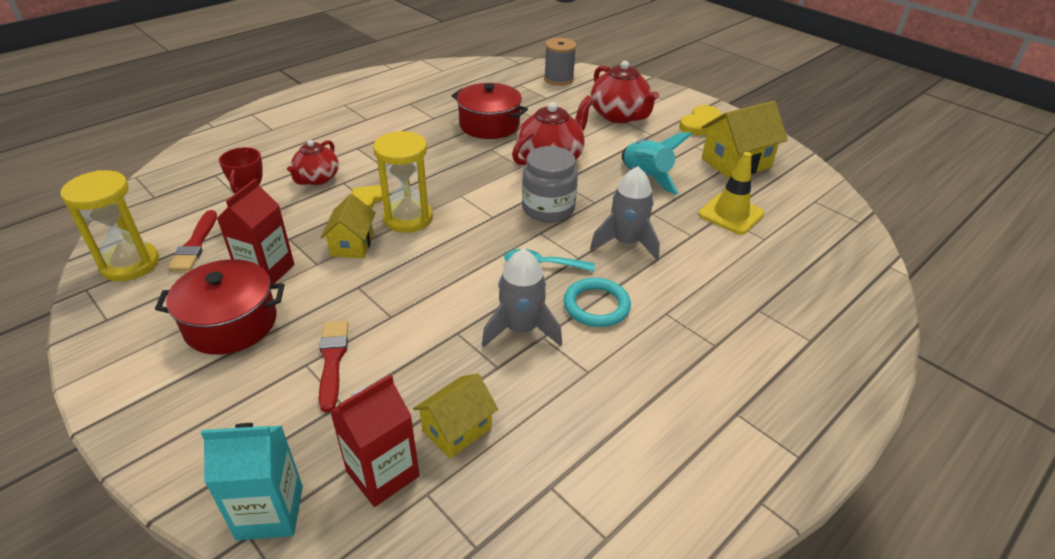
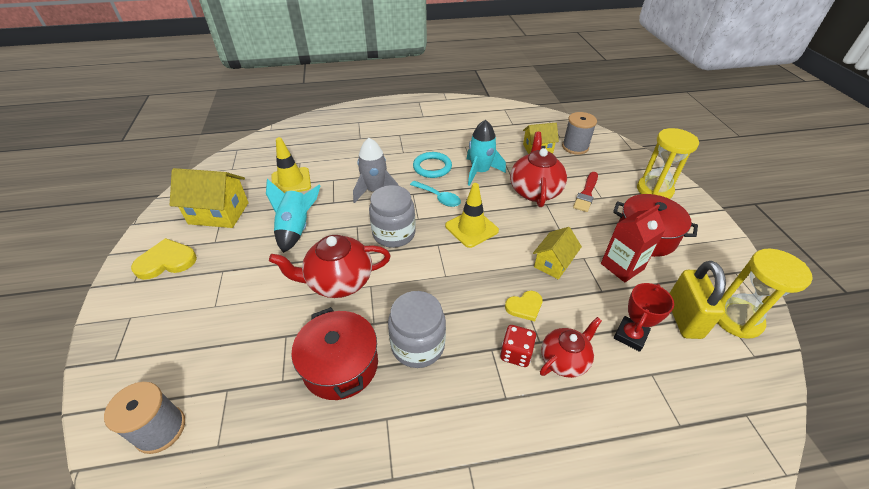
camera: 145 degrees left, 5 degrees up
(195, 244) = (683, 318): red brush -> yellow padlock
(270, 512) = (623, 152): turquoise carton -> none
(360, 169) = (516, 353): none -> red dice
(383, 474) = (575, 147): red carton -> grey spool
(408, 218) = (500, 270): yellow hourglass -> yellow hourglass (654, 190)
(443, 149) = (418, 345): none -> grey jar
(469, 245) = (471, 228): none -> yellow traffic cone
(521, 329) = (480, 172): grey rocket -> turquoise rocket
(619, 116) = (208, 311): red teapot -> red teapot (534, 191)

